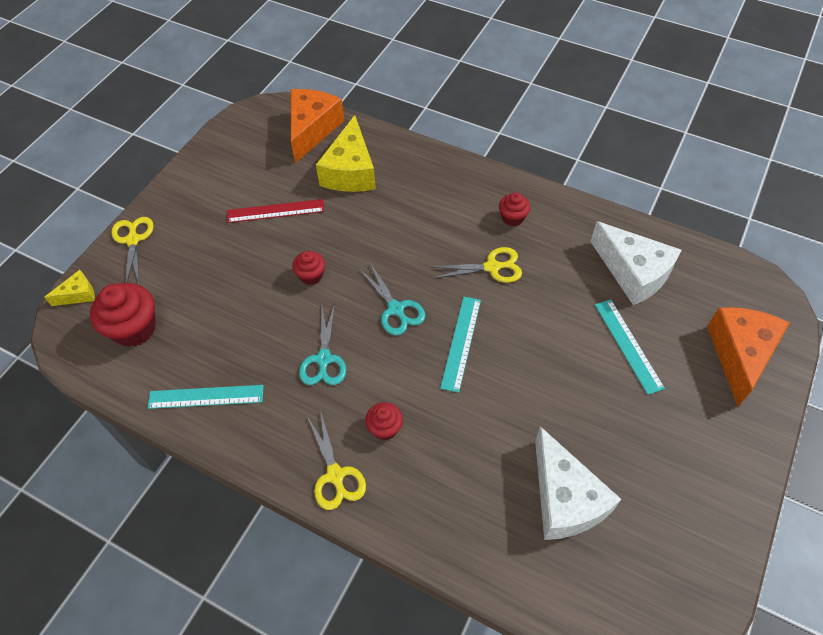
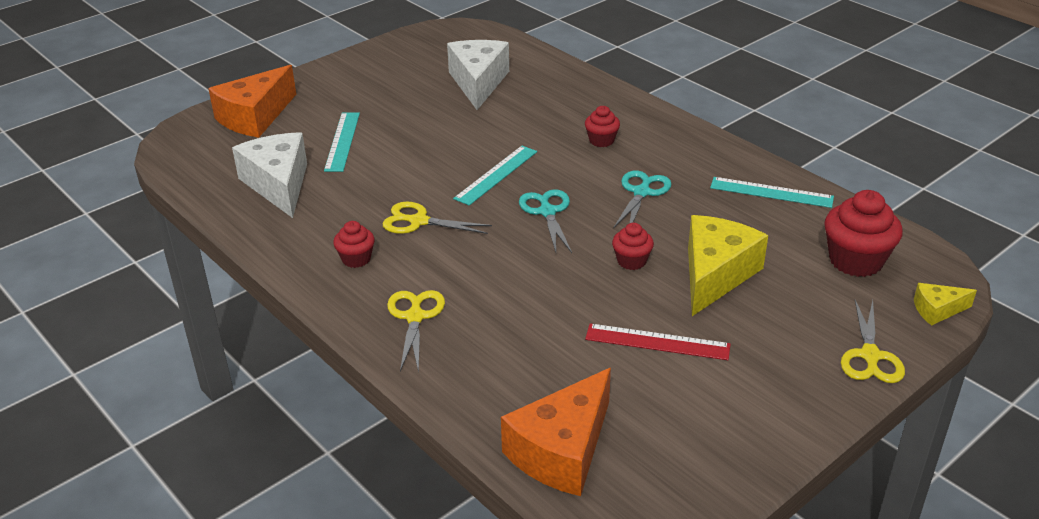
camera: 160 degrees left, 20 degrees down
(335, 475) = (657, 126): yellow scissors -> yellow scissors (415, 317)
(350, 171) = (529, 367): yellow cheese -> yellow cheese (715, 275)

